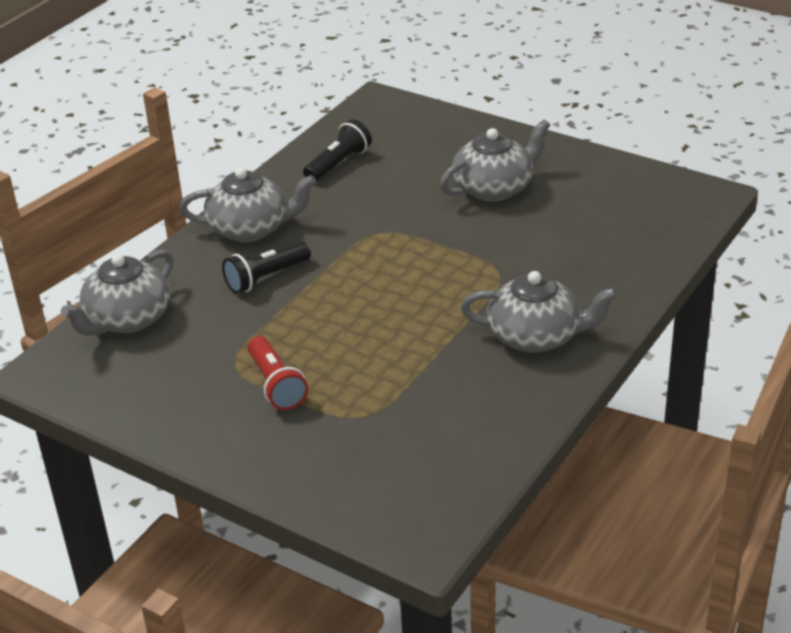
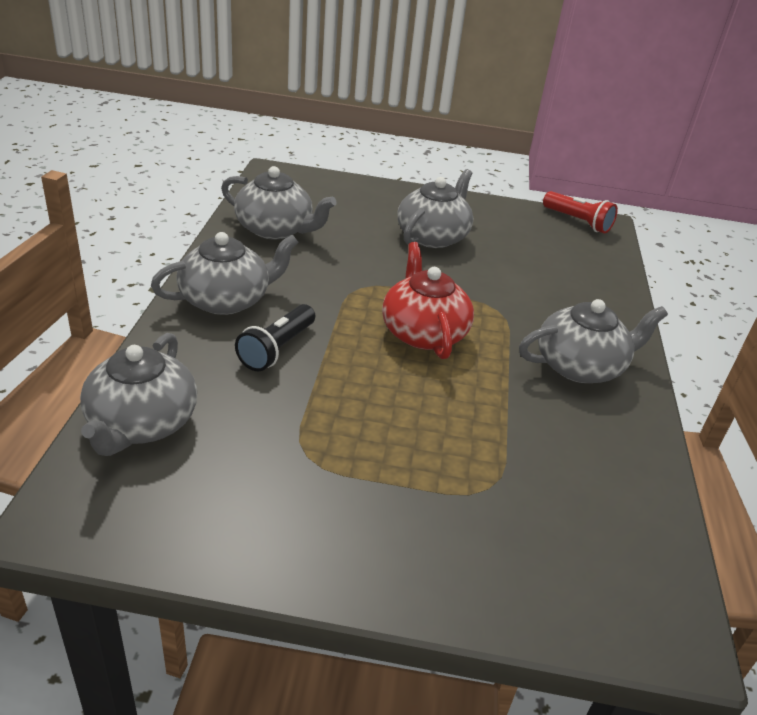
camera: 30 degrees left, 0 degrees up
(276, 385) = (370, 470): red flashlight -> red flashlight (578, 222)
(338, 164) = (275, 229): black flashlight -> grey teapot
(407, 283) = (423, 332): none -> red teapot

